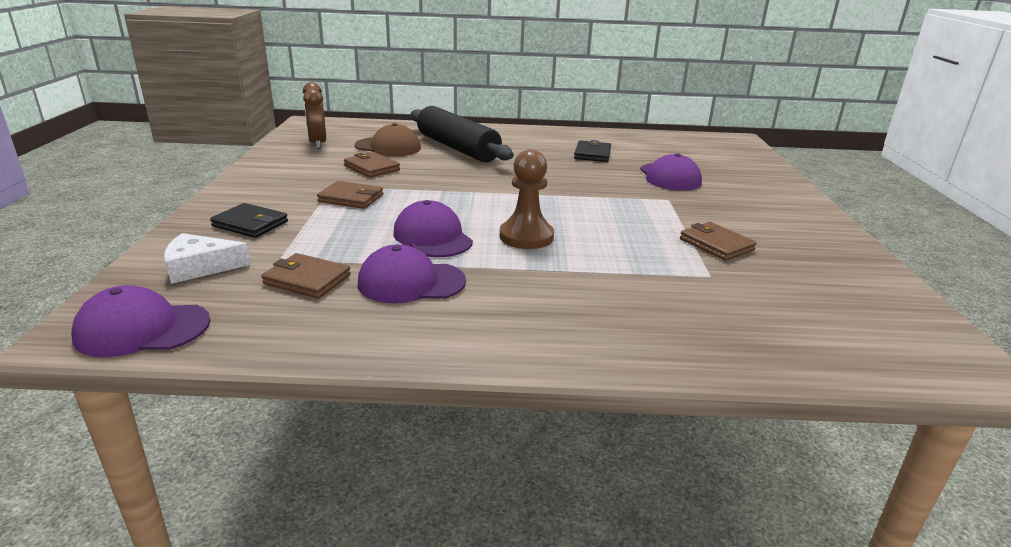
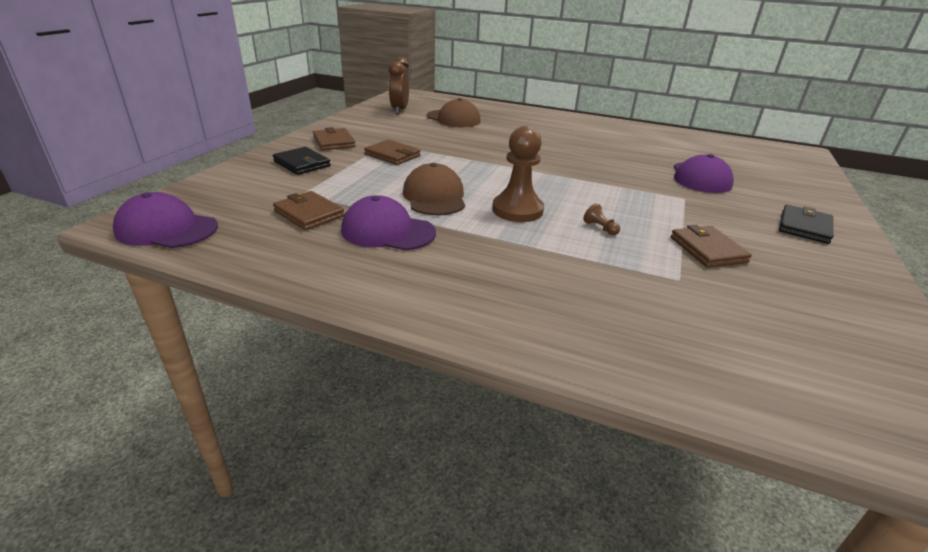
camera: 20 degrees right, 5 degrees up
(200, 267) = (241, 190): white cheese -> none
(372, 168) = (427, 133): brown wallet -> brown wallet (334, 142)
(432, 237) = (434, 197): purple cap -> brown cap
(457, 148) = (511, 126): black rolling pin -> none
(592, 154) = (634, 147): black wallet -> black wallet (804, 227)
(614, 241) = (600, 228): none -> brown pawn

